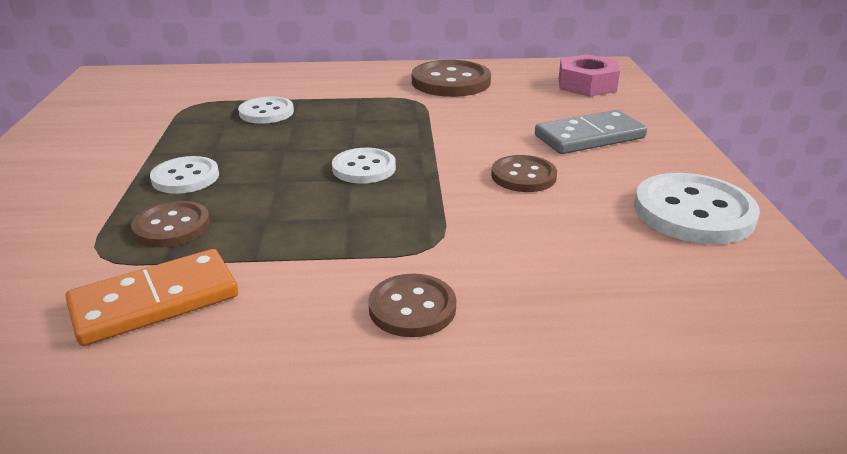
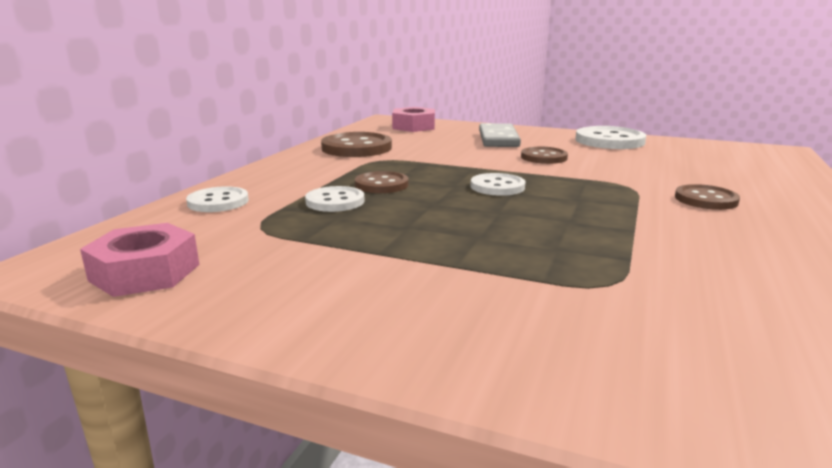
camera: 65 degrees left, 10 degrees down
(100, 99) = (145, 272): none -> pink nut
(155, 301) = (696, 265): orange domino -> none
(172, 227) = (564, 252): brown button -> brown button (381, 185)
(185, 177) = (460, 241): white button -> white button (218, 202)

